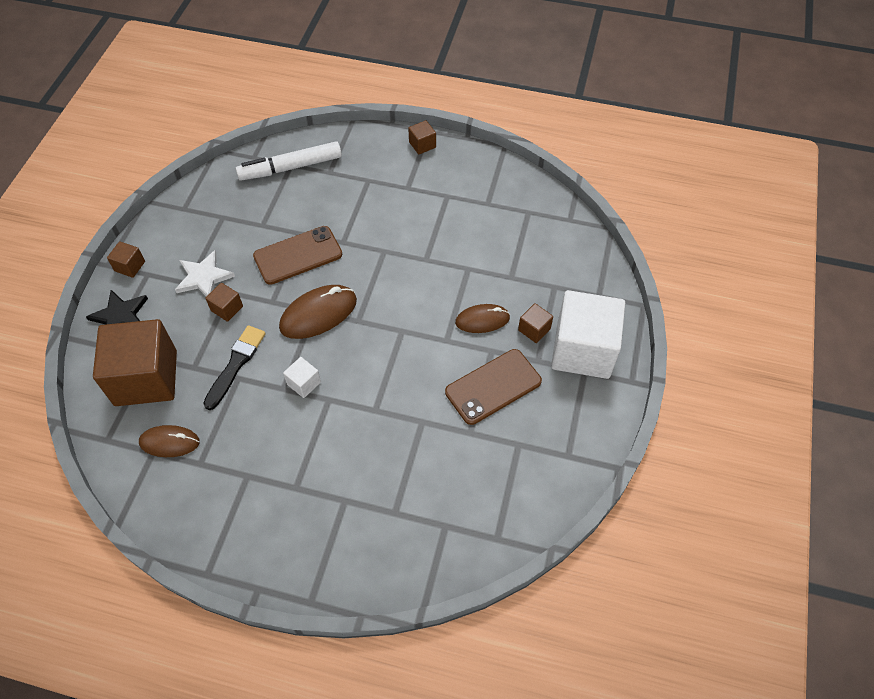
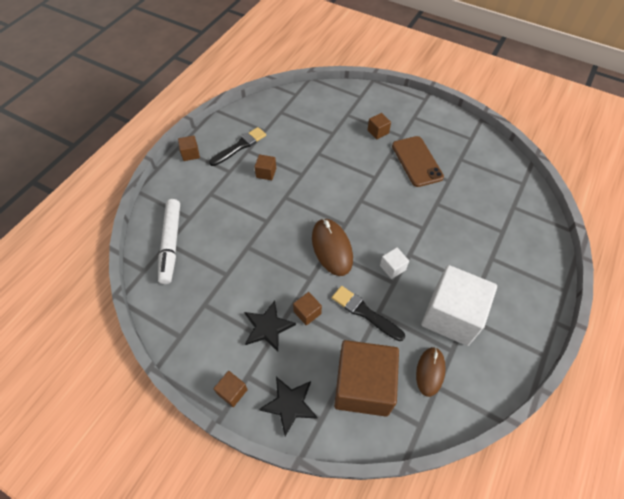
camera: 75 degrees left, 0 degrees up
(204, 277) = (268, 327): white star -> black star
(298, 255) = (269, 253): brown phone -> none
(416, 223) = (266, 173): none -> brown cube
(451, 186) = (240, 146): none -> black brush
(482, 320) = (364, 155): brown mouse -> none
(583, 350) = (399, 114): white cube -> white cube (451, 316)

